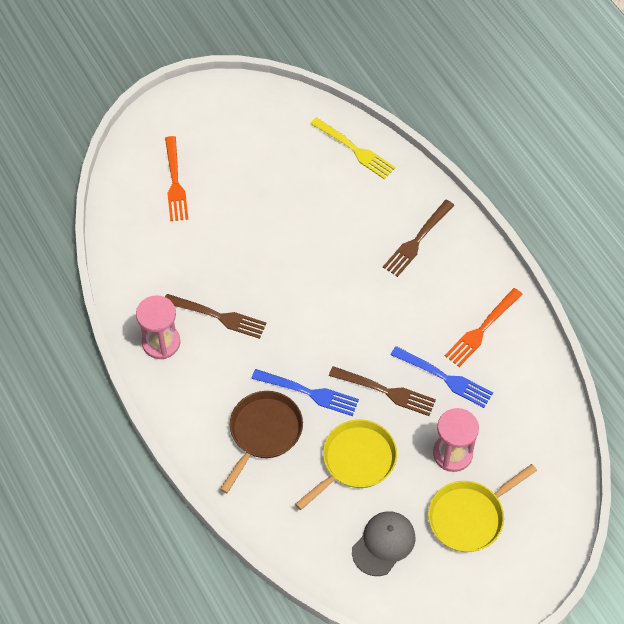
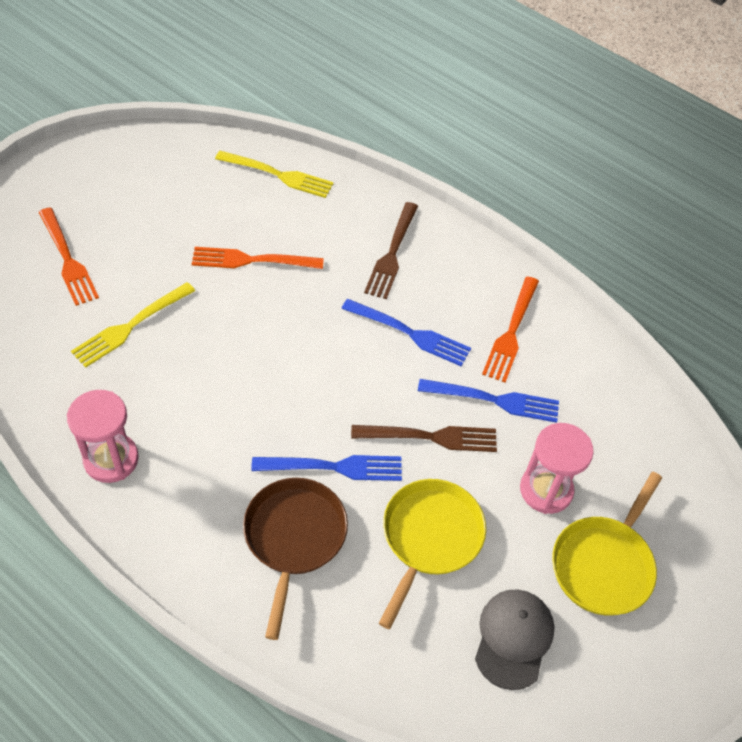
camera: 25 degrees left, 5 degrees down
(204, 247) = (131, 326): none -> yellow fork
(218, 316) = (178, 404): brown fork -> none
(308, 218) = (252, 260): none -> orange fork
(404, 309) = (410, 333): none -> blue fork

